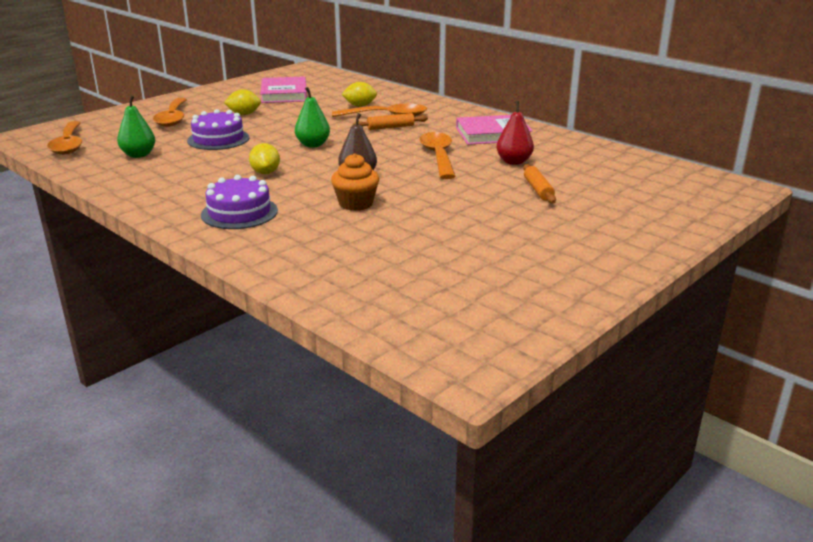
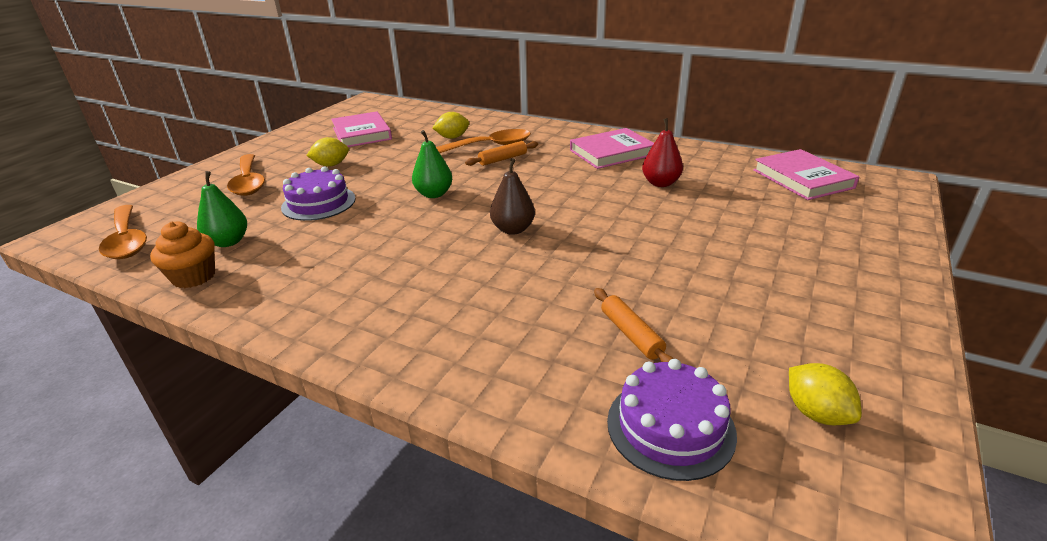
camera: 15 degrees left, 5 degrees up
(239, 212) = (405, 311): purple cake -> purple cake (670, 427)
(265, 173) = (402, 242): yellow lemon -> yellow lemon (816, 413)
(356, 204) = (538, 270): orange cupcake -> orange cupcake (194, 277)
(438, 156) = (579, 188): orange spoon -> none
(538, 190) = (715, 215): orange rolling pin -> orange rolling pin (631, 334)
(651, 175) = (802, 179): none -> pink book

